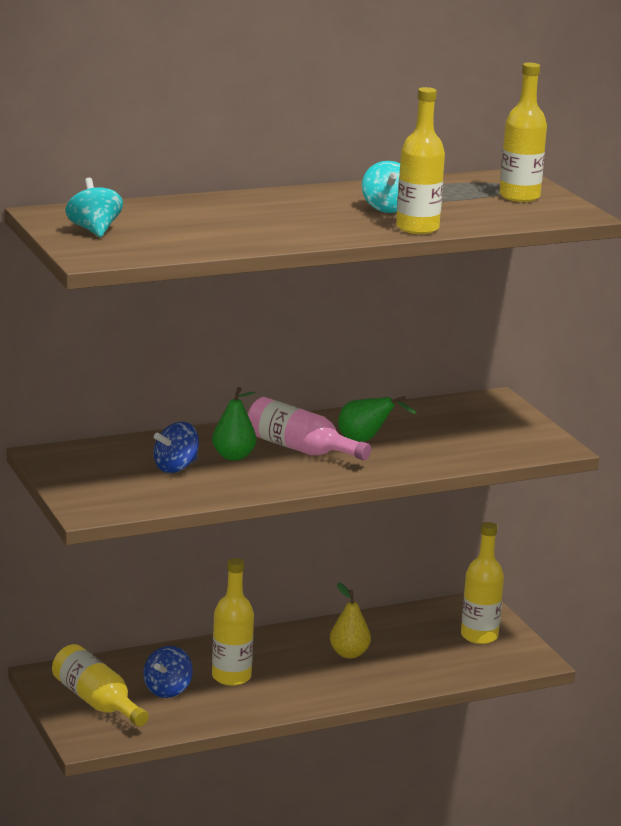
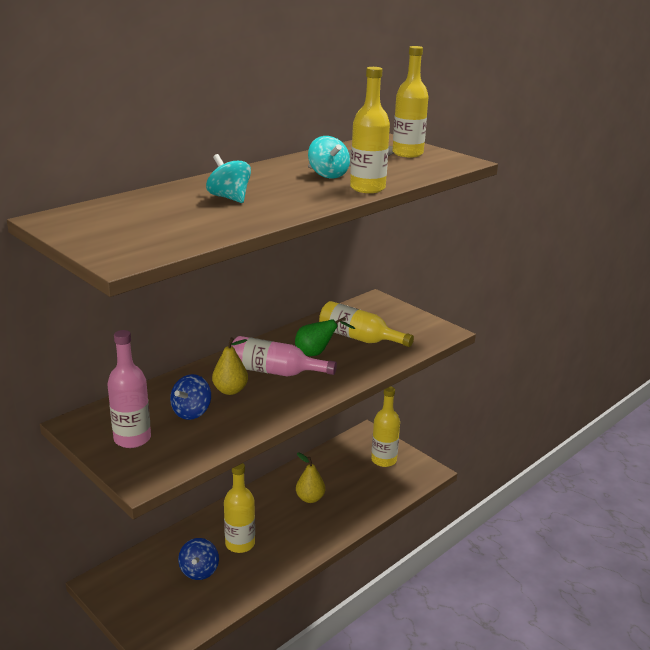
camera: 20 degrees left, 5 degrees up
(94, 230) = (105, 230): turquoise spinning top -> turquoise spinning top (229, 198)
(97, 478) = (132, 439): none -> pink bottle
(97, 702) = (150, 600): yellow bottle -> yellow bottle (359, 338)
(233, 456) = (230, 390): green pear -> yellow pear

